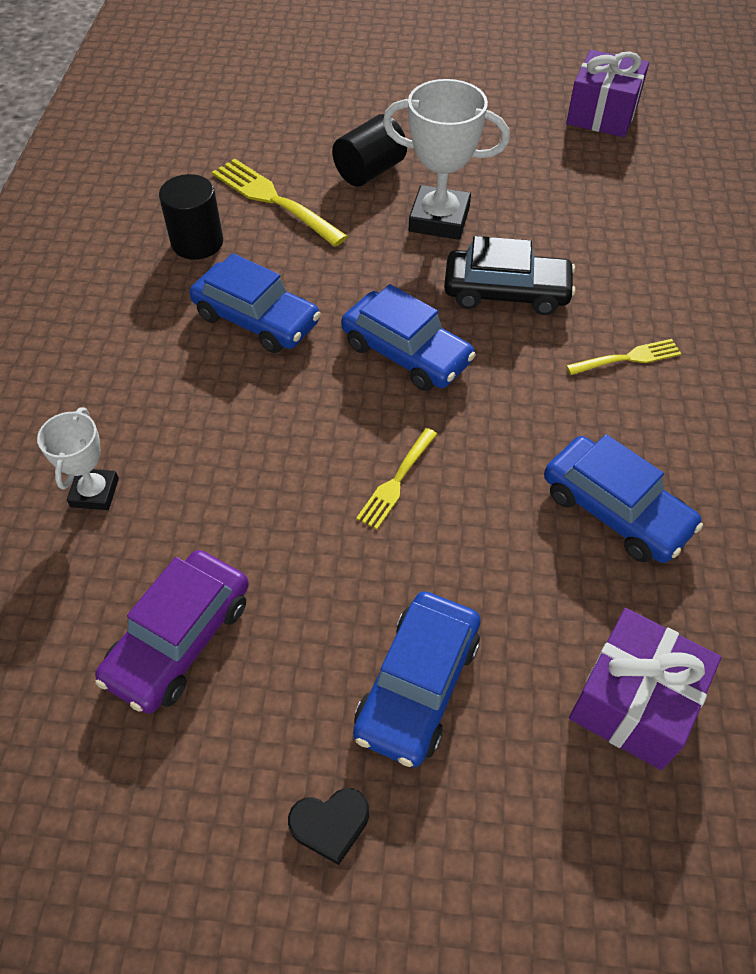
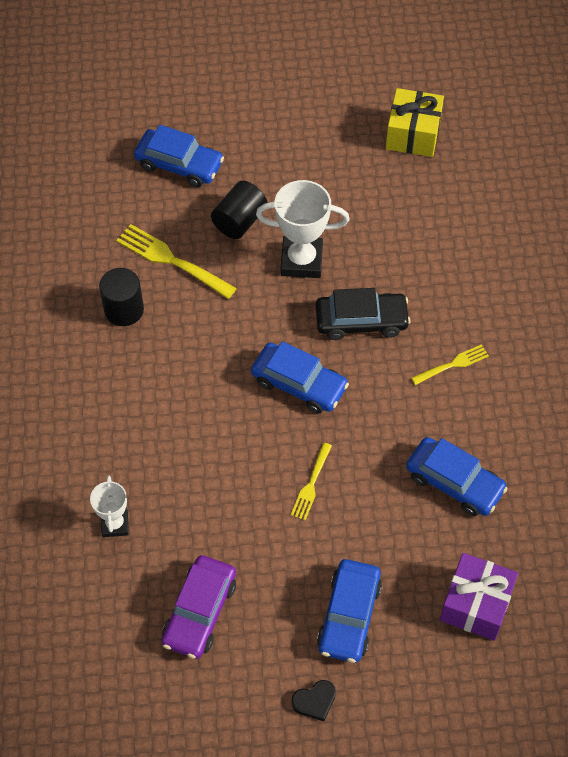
camera: 10 degrees left, 5 degrees up
(256, 319) = (186, 372): blue car -> blue car (179, 164)
(602, 114) = (413, 134): purple gift -> yellow gift

